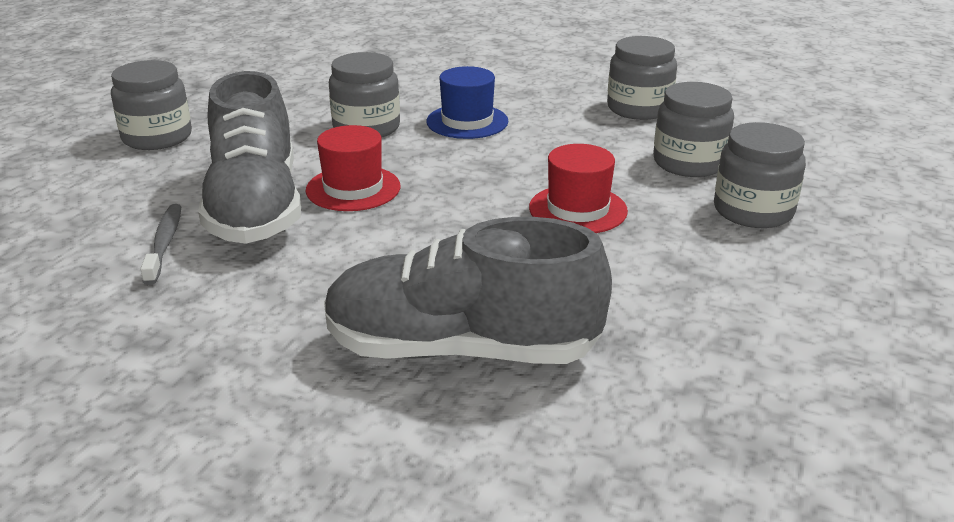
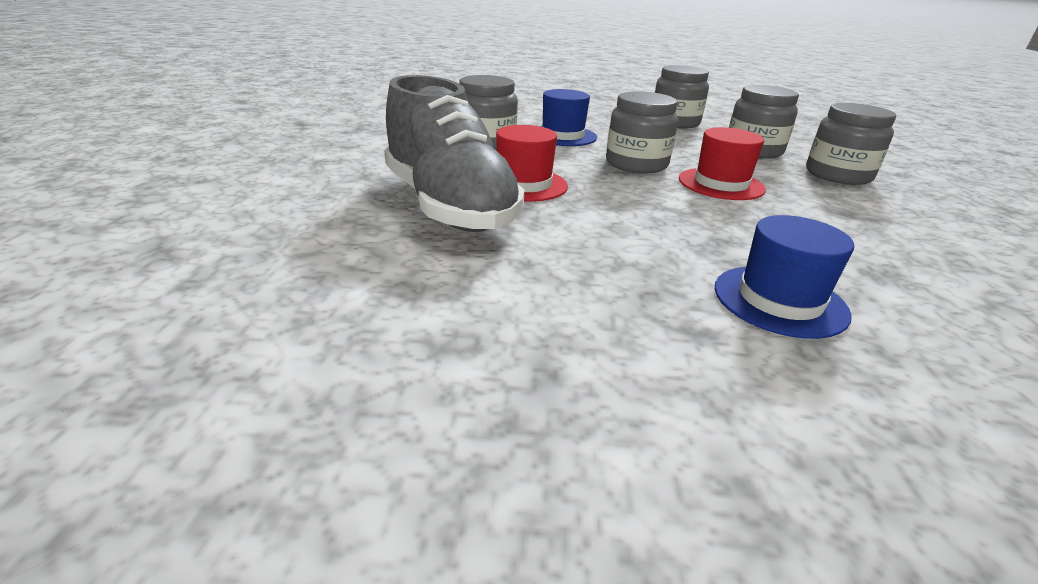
camera: 20 degrees left, 0 degrees up
(157, 137) = (295, 160): grey jar -> grey jar (636, 164)
(164, 243) = (384, 244): grey toothbrush -> none
(461, 349) = (779, 300): grey shoe -> blue hat

